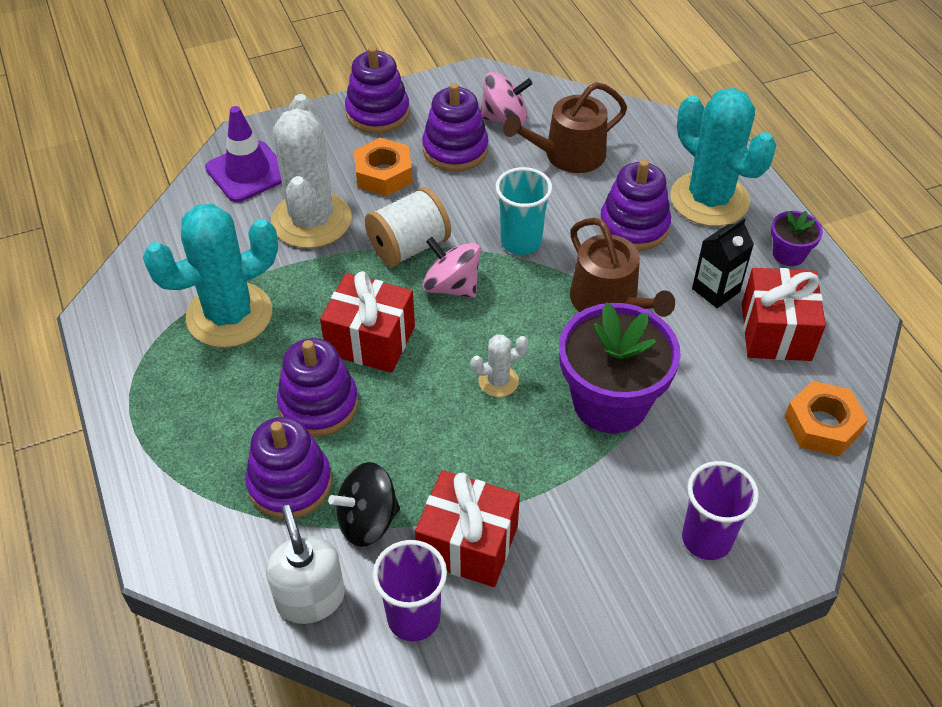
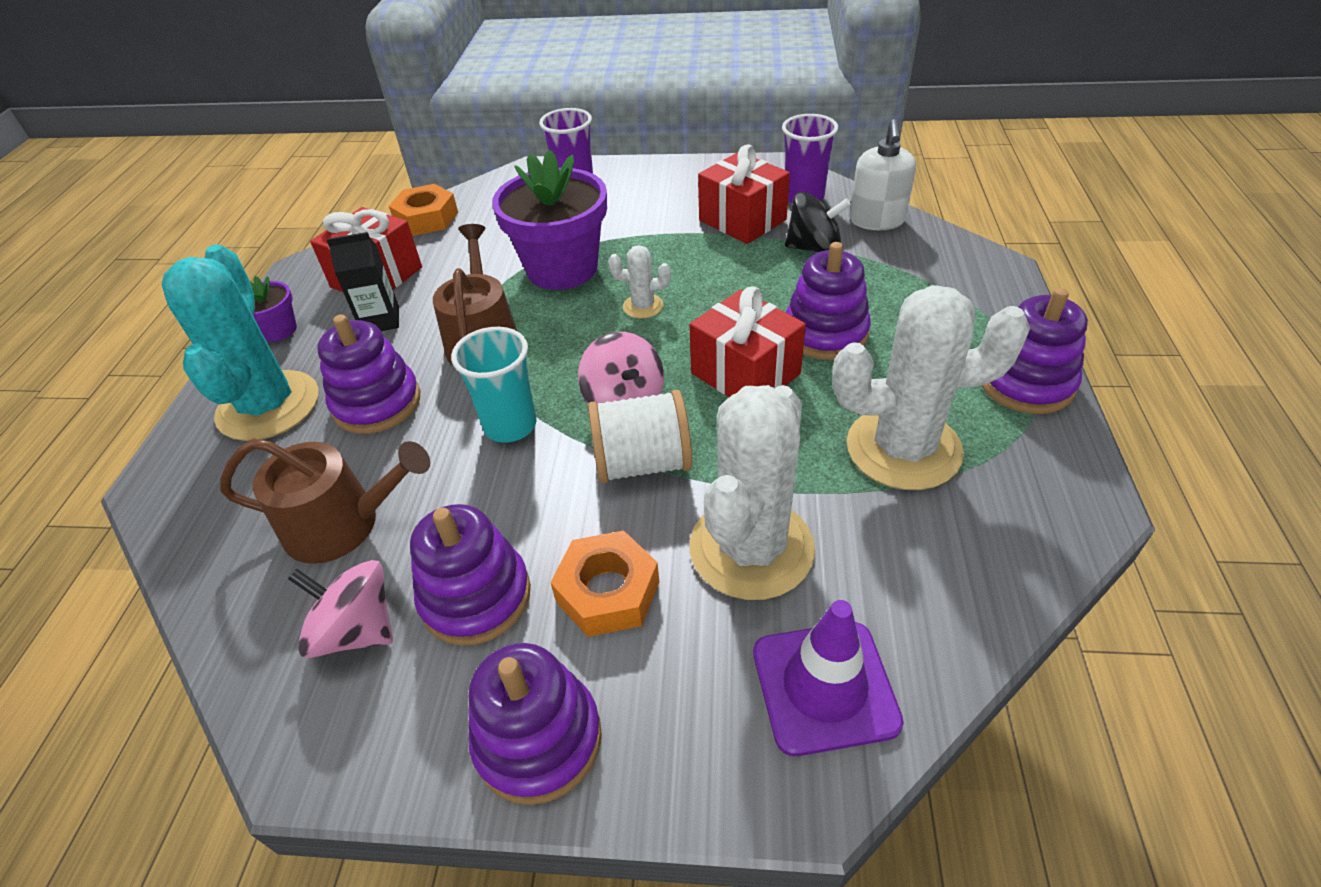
camera: 150 degrees left, 5 degrees down
(229, 315) = (903, 448): turquoise cactus -> white cactus
(290, 483) = (873, 284): purple stacking toy -> purple stacking toy (1026, 383)

